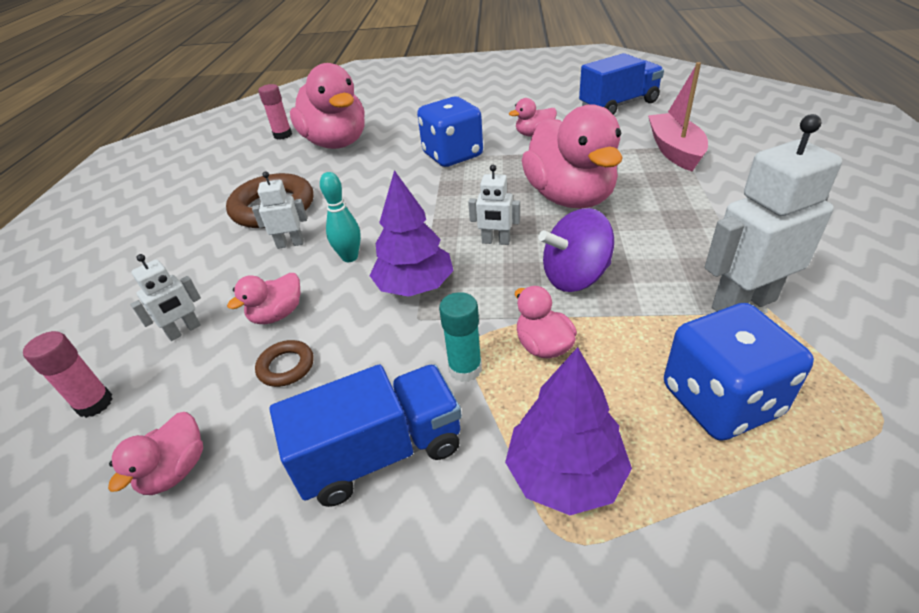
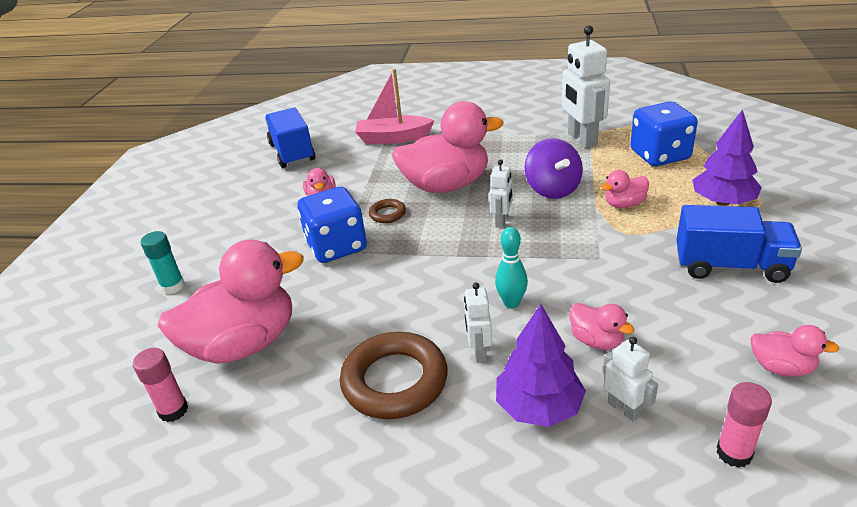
camera: 85 degrees left, 5 degrees down
(286, 367) = (662, 323): brown ring -> brown ring (387, 214)
(380, 453) = (730, 266): blue truck -> blue truck turned 120 degrees clockwise
(415, 287) = (559, 261): purple tree -> purple tree (538, 407)
(465, 369) = (650, 234): turquoise glue stick -> turquoise glue stick (173, 286)

